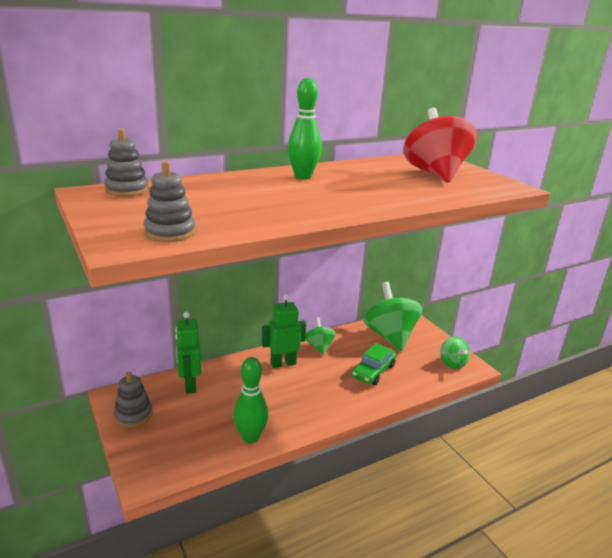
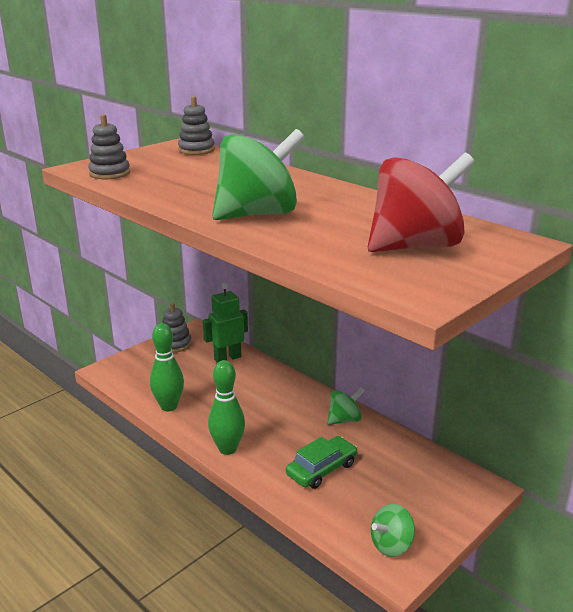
camera: 75 degrees right, 0 degrees up
(283, 363) = (294, 401): green robot -> none
(303, 176) = (307, 190): green bowling pin -> green bowling pin (227, 449)
(373, 371) = (322, 469): green car -> green car turned 120 degrees clockwise
(390, 336) = (415, 474): green spinning top -> green spinning top (257, 214)

